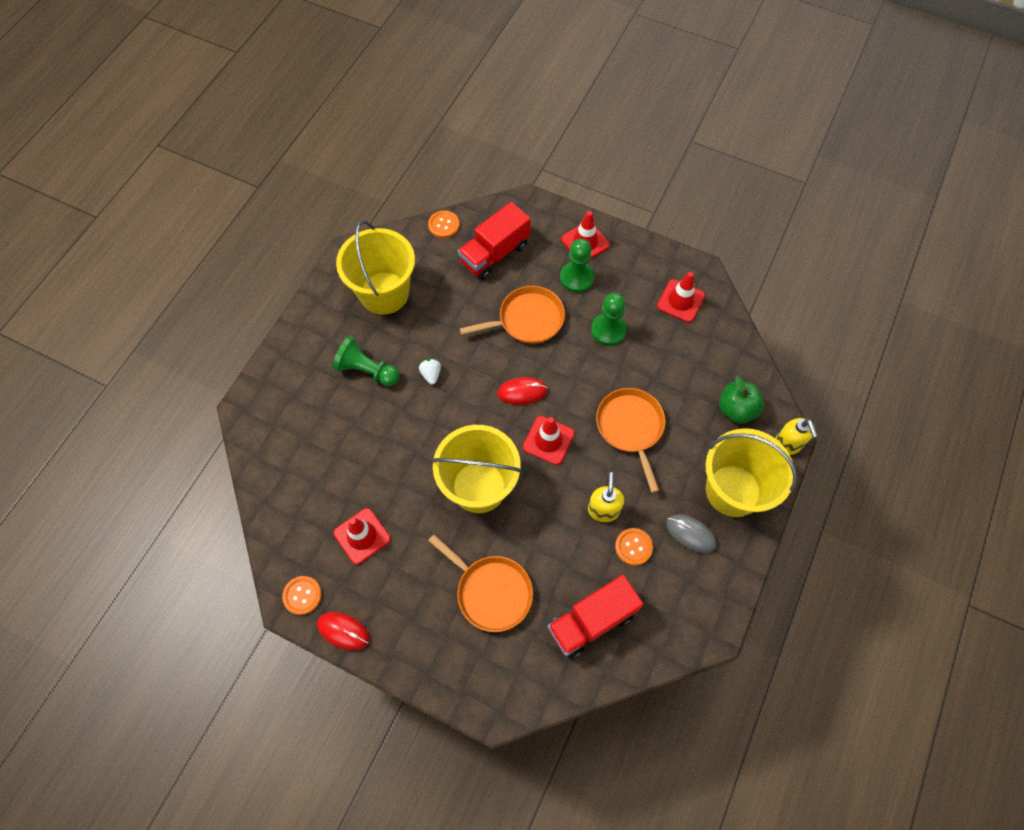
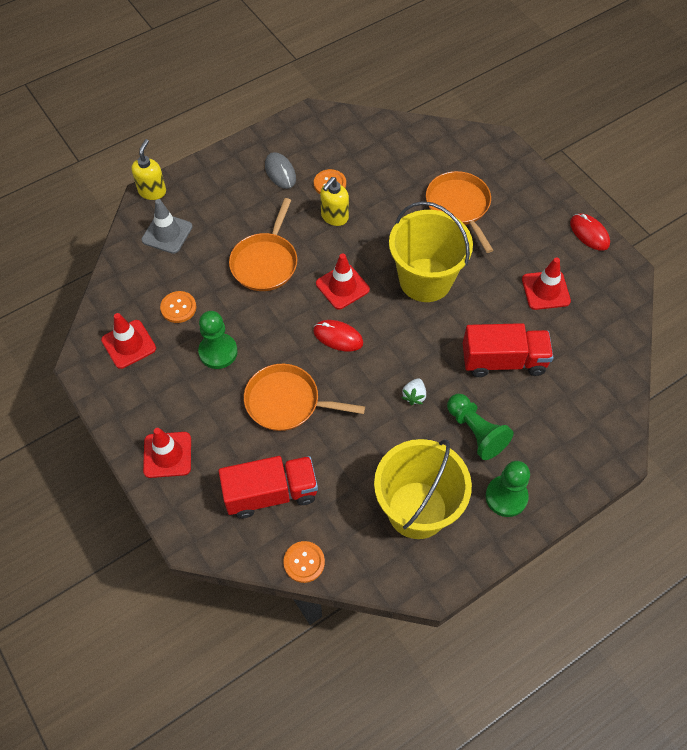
camera: 150 degrees left, 5 degrees down
(302, 595) = (614, 271): orange button -> orange button (178, 308)
(576, 278) = (207, 419): green pawn -> green pawn (506, 497)
(591, 621) = (394, 157): red truck -> red truck (503, 361)
(733, 490) = (223, 183): yellow bucket -> none
(736, 409) = (167, 233): green apple -> grey traffic cone

